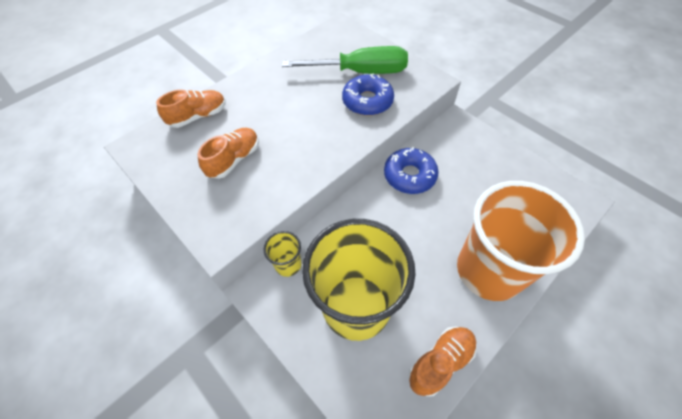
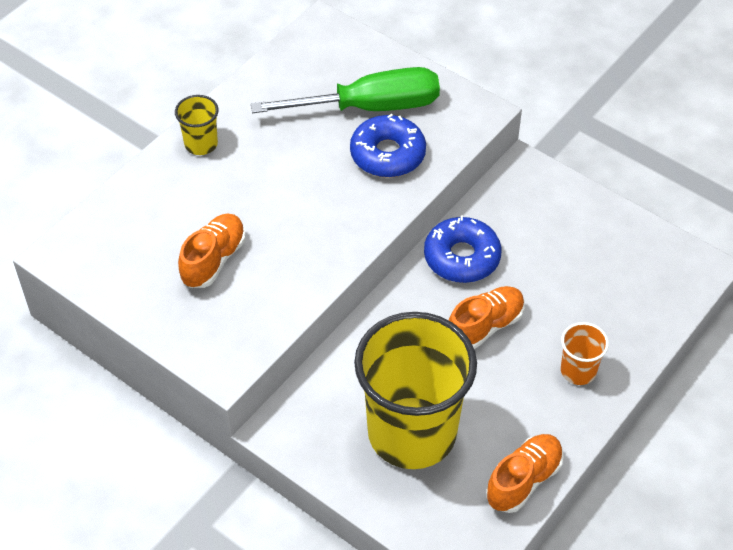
camera: 10 degrees left, 5 degrees down
(198, 116) = (140, 201): orange shoe -> orange shoe (485, 326)
(288, 264) = (312, 394): yellow cup -> yellow cup (201, 144)
(489, 270) = (578, 371): orange cup -> orange cup, size x0.42

